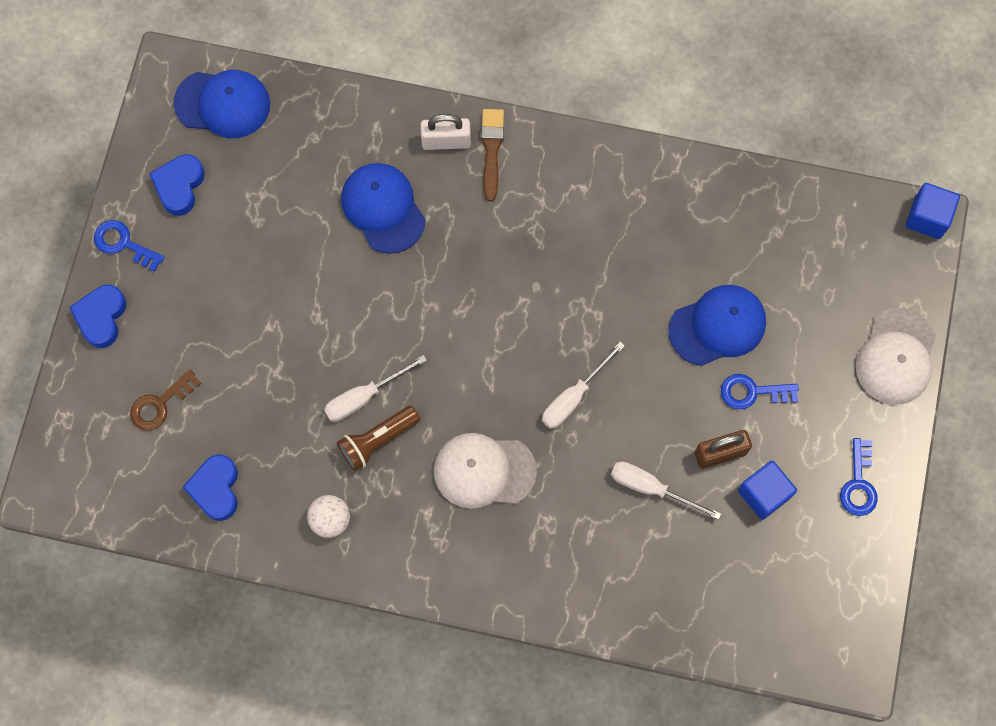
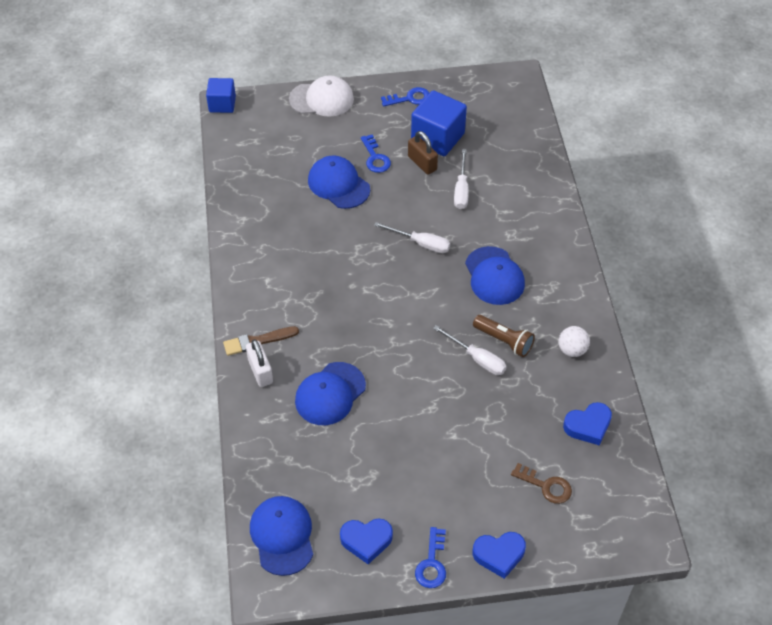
camera: 110 degrees left, 20 degrees down
(484, 471) = (494, 276): white cap -> blue cap
(763, 494) = (437, 138): blue cube -> blue cube, size x1.60

